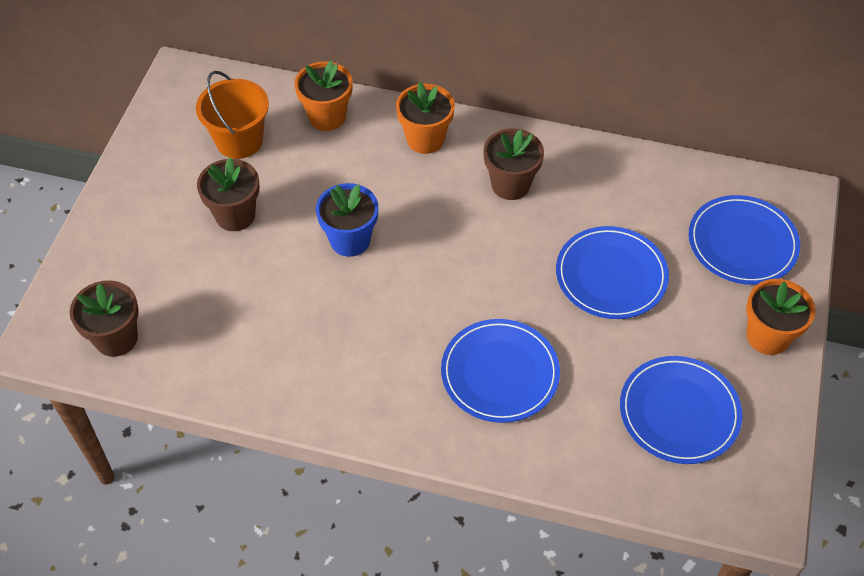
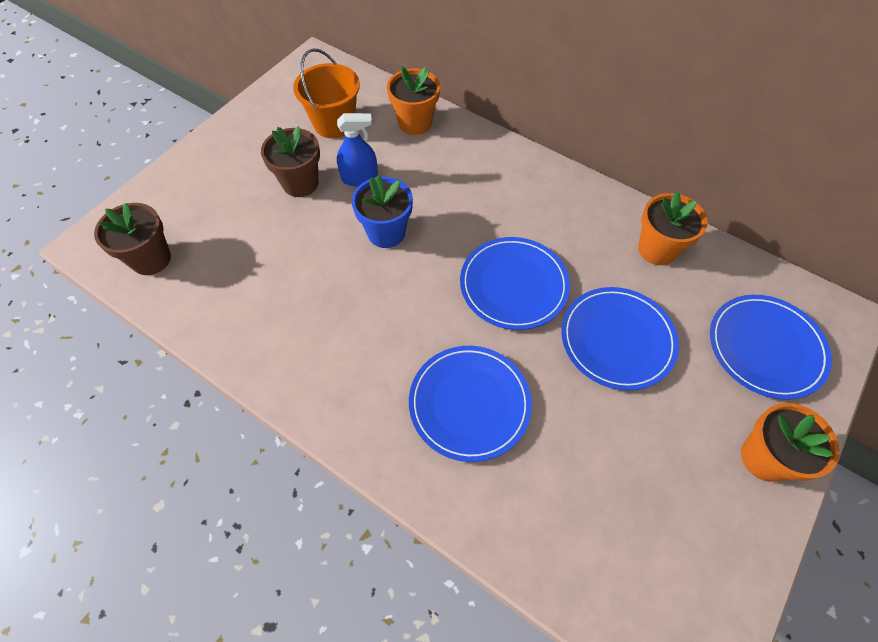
camera: 20 degrees right, 5 degrees up
(296, 192) = (359, 178): none -> blue spray bottle
(425, 139) = (491, 163): orange flower pot -> orange flower pot (657, 249)
(510, 184) = (552, 224): brown flower pot -> none
(679, 412) = (639, 510): blue plate -> blue plate (513, 285)

